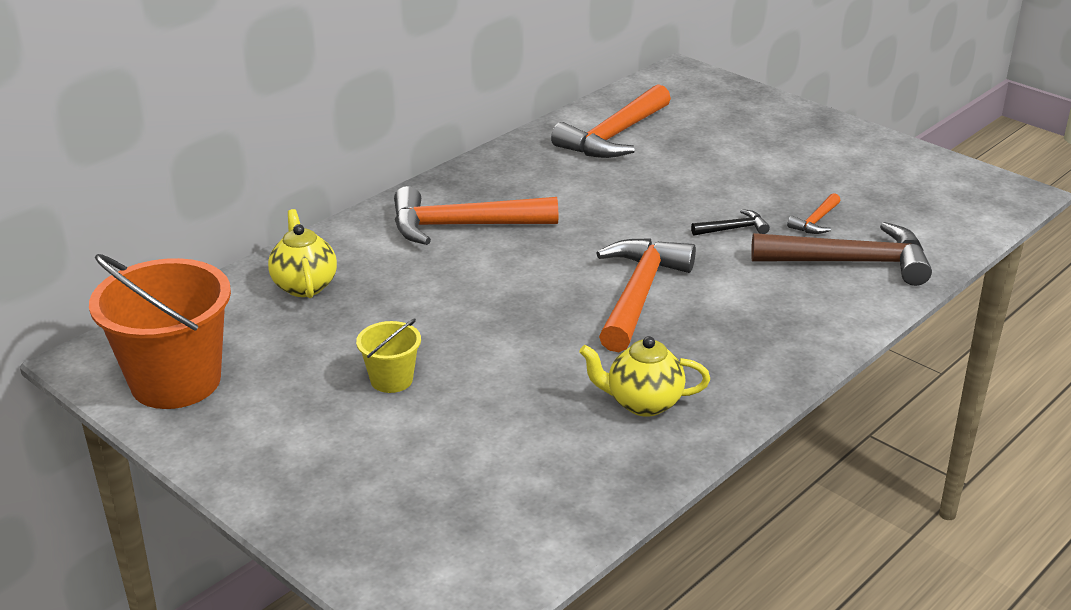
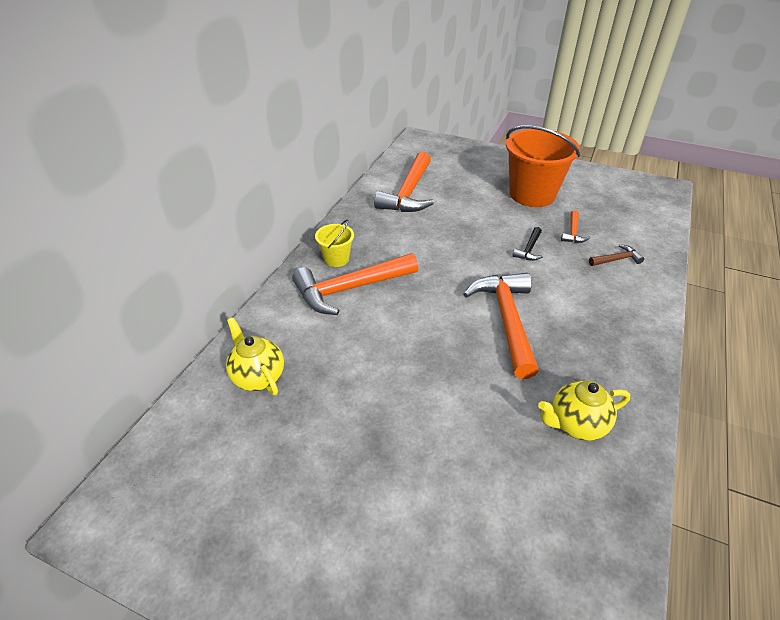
camera: 20 degrees left, 10 degrees up
(175, 381) = (190, 522): orange bucket -> orange bucket (532, 194)
(391, 380) = (377, 459): yellow bucket -> yellow bucket (336, 259)
(733, 229) = (529, 249): black hammer -> black hammer turned 150 degrees clockwise
(851, 262) = (616, 259): brown hammer -> brown hammer, size x0.45

